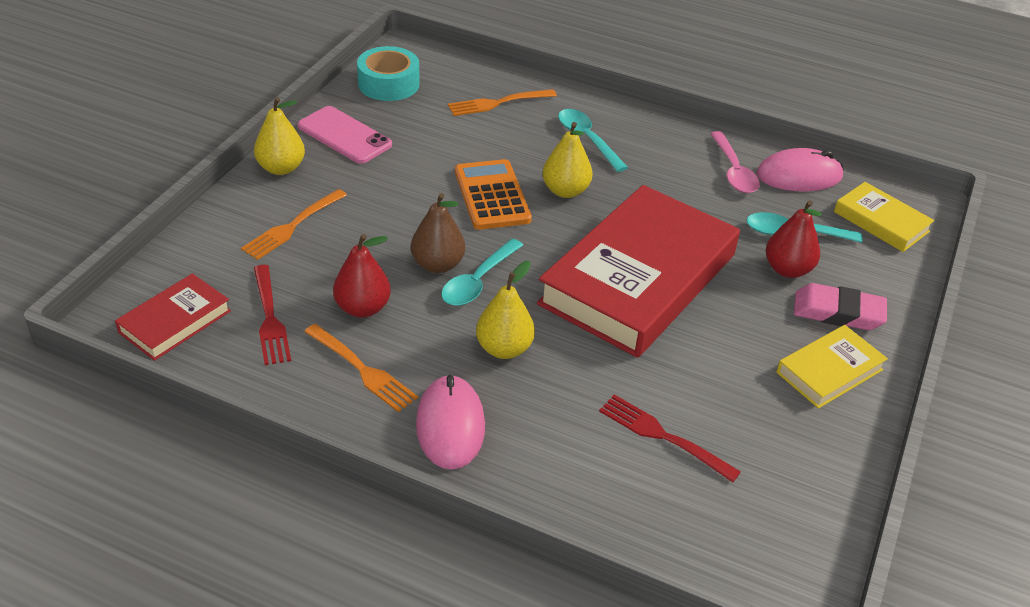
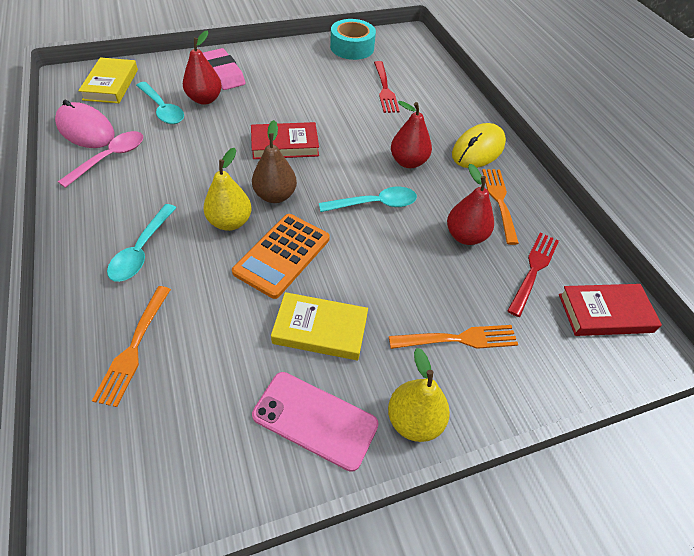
camera: 135 degrees left, 10 degrees up
(344, 135) = (315, 420): pink phone -> pink phone turned 60 degrees counterclockwise
(388, 84) = (183, 472): turquoise tape -> turquoise tape (352, 47)
(437, 265) = (386, 231): brown pear -> brown pear (275, 195)
(450, 425) = (478, 149): pink mouse -> yellow mouse
(498, 103) = (134, 347): orange fork -> orange fork turned 75 degrees clockwise
(504, 348) = (408, 162): yellow pear -> red pear
(638, 279) = (285, 145): red book -> red book, size x0.46
(829, 371) = (274, 63): yellow book -> yellow book (320, 329)

